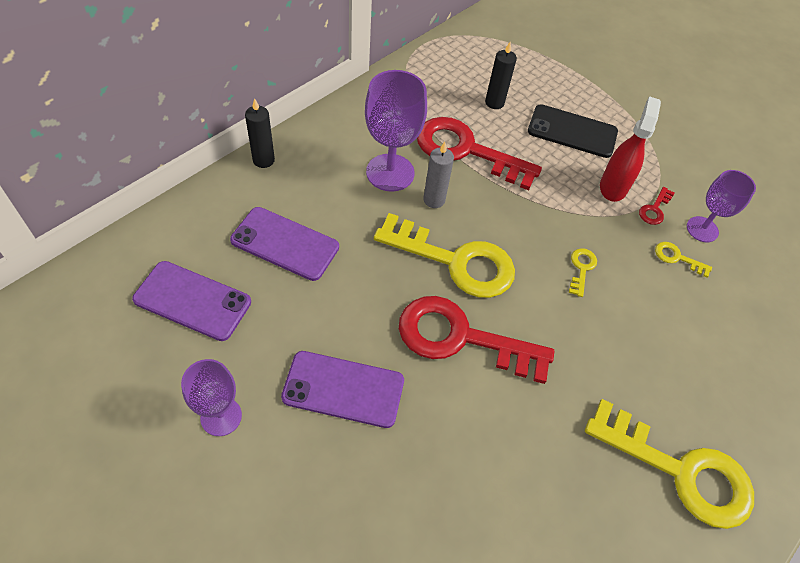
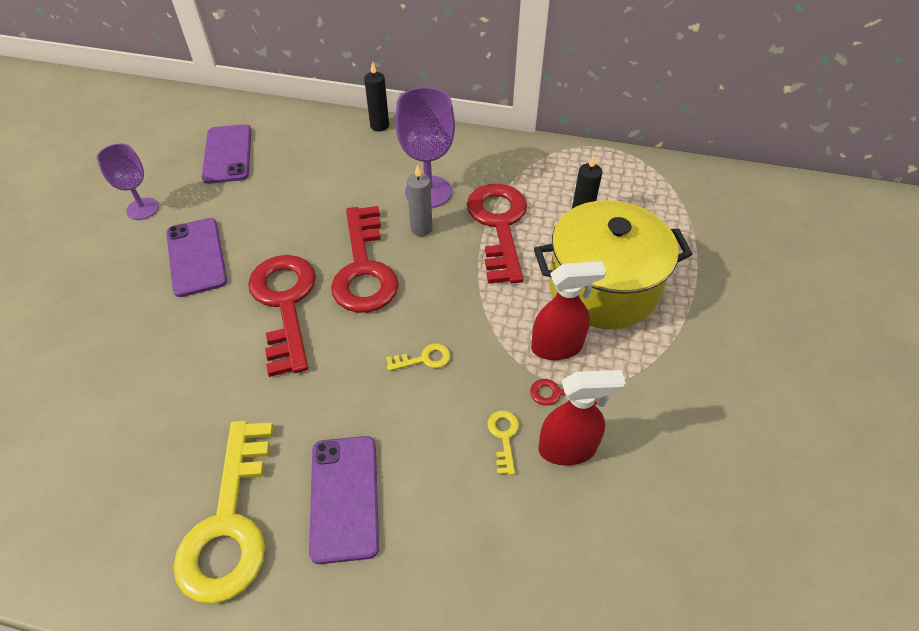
camera: 65 degrees right, 5 degrees down
(285, 244) = (308, 171): purple phone -> purple phone (344, 497)
(455, 261) = (364, 268): yellow key -> red key
(572, 131) = (603, 287): black phone -> yellow pot
(702, 229) = (567, 449): purple goblet -> red spray bottle

